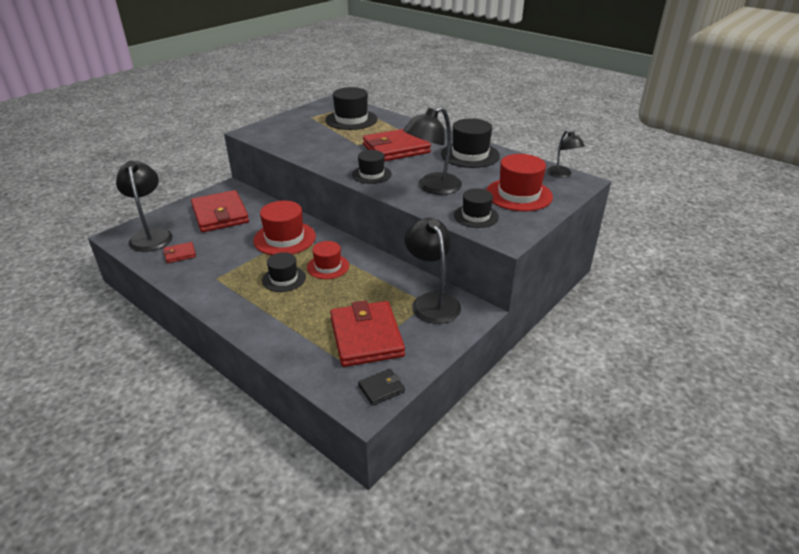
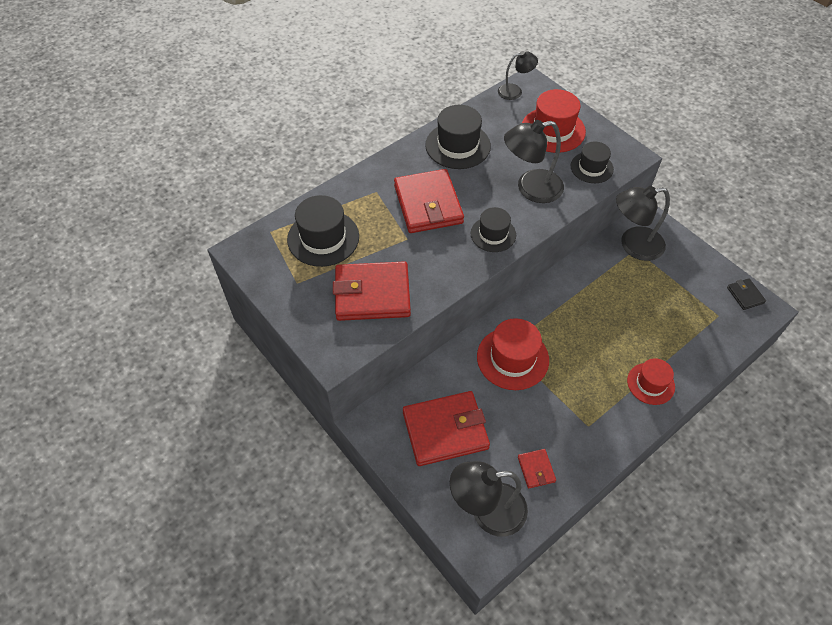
camera: 80 degrees left, 20 degrees up
(284, 279) = (592, 360): black hat -> none
(328, 266) = (573, 320): red hat -> red hat (650, 383)
(366, 337) = (683, 298): red wallet -> red wallet (372, 294)
(432, 187) = (530, 188): black lamp -> black lamp turned 105 degrees clockwise

